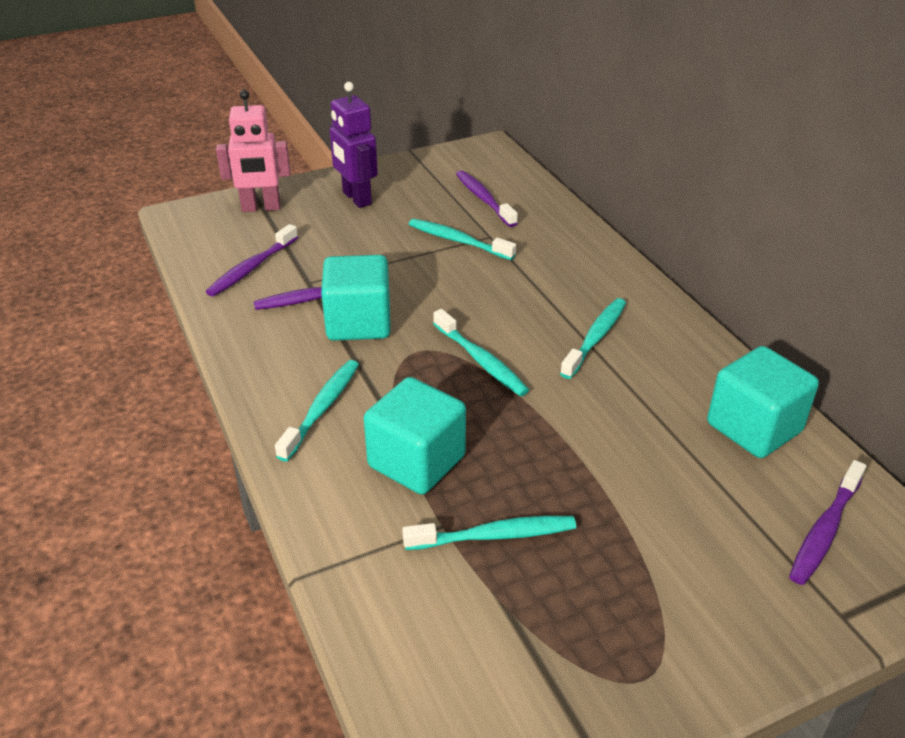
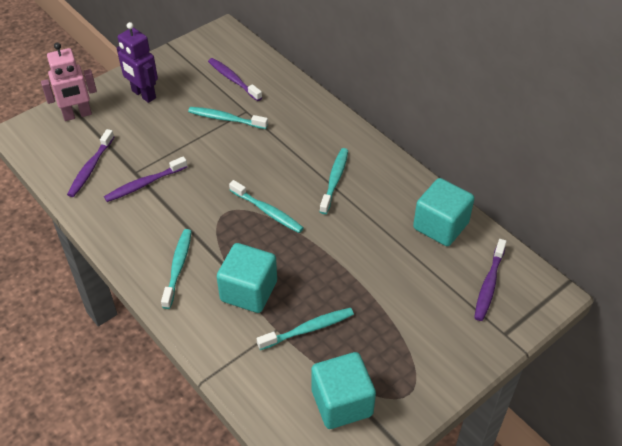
camera: 15 degrees left, 10 degrees up
(359, 323) = (180, 198): turquoise cube -> turquoise cube (342, 402)

